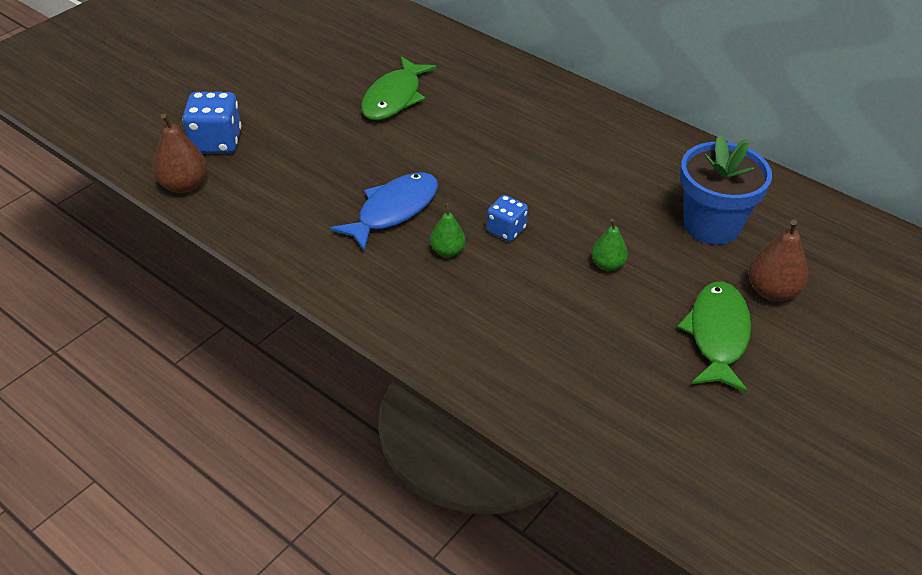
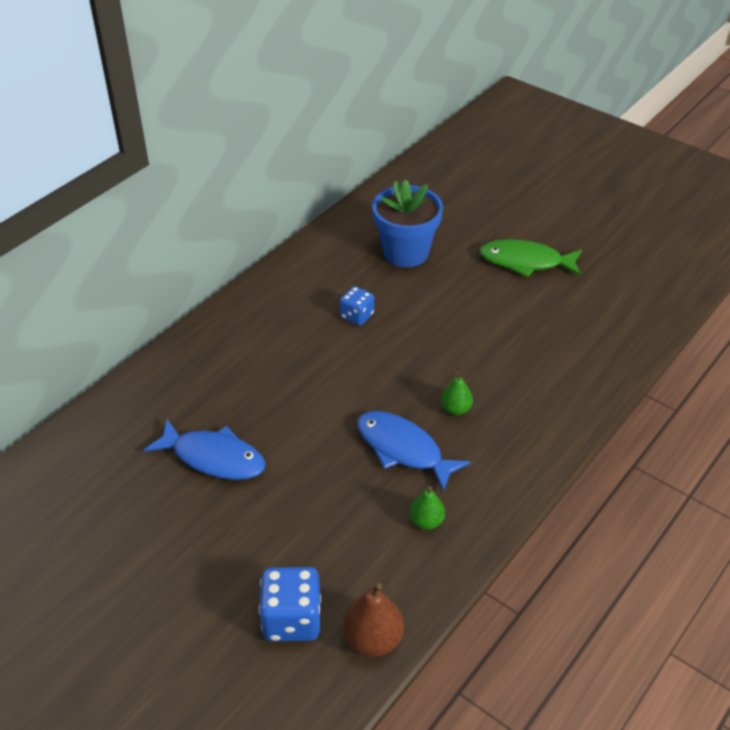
camera: 90 degrees left, 0 degrees up
(394, 98) = (213, 458): green fish -> blue fish
(506, 230) = (423, 371): blue dice -> blue dice (357, 316)
(607, 264) = (459, 312): green pear -> green pear (426, 521)
(772, 291) = (476, 231): brown pear -> none

